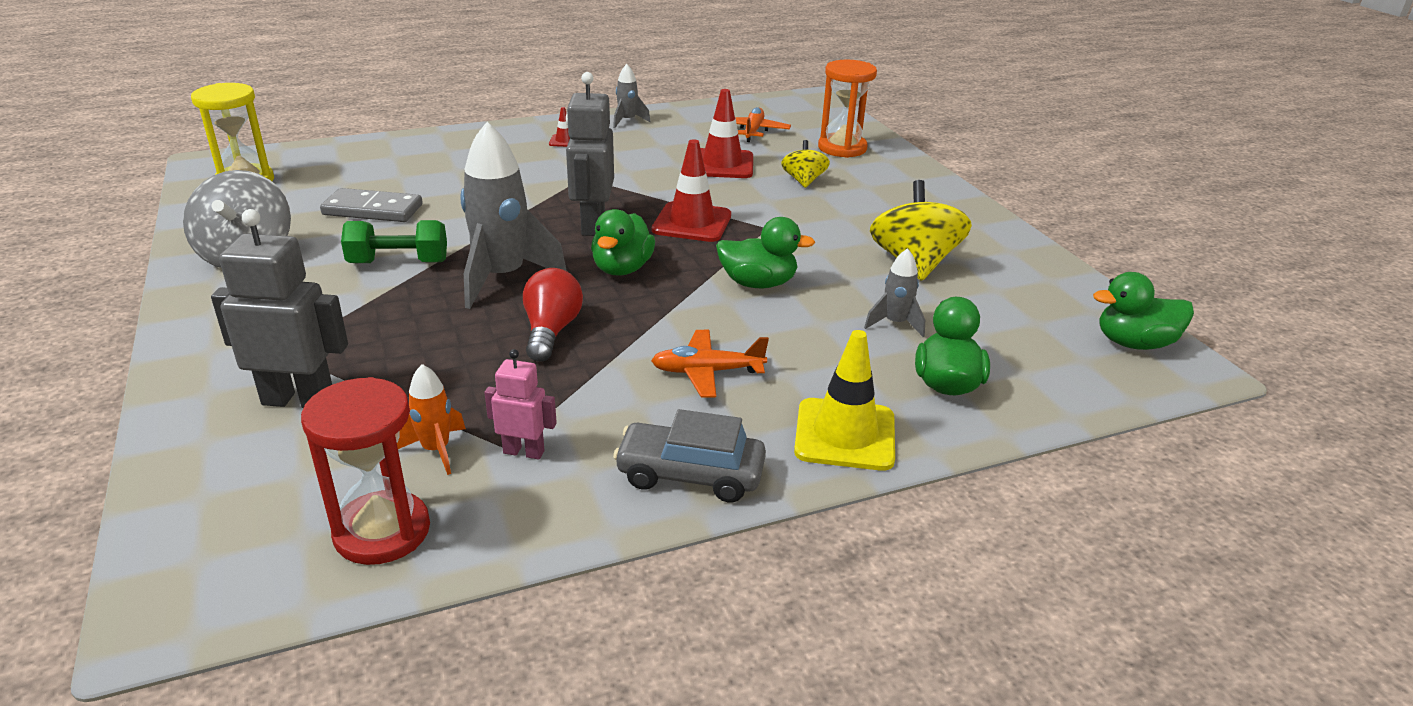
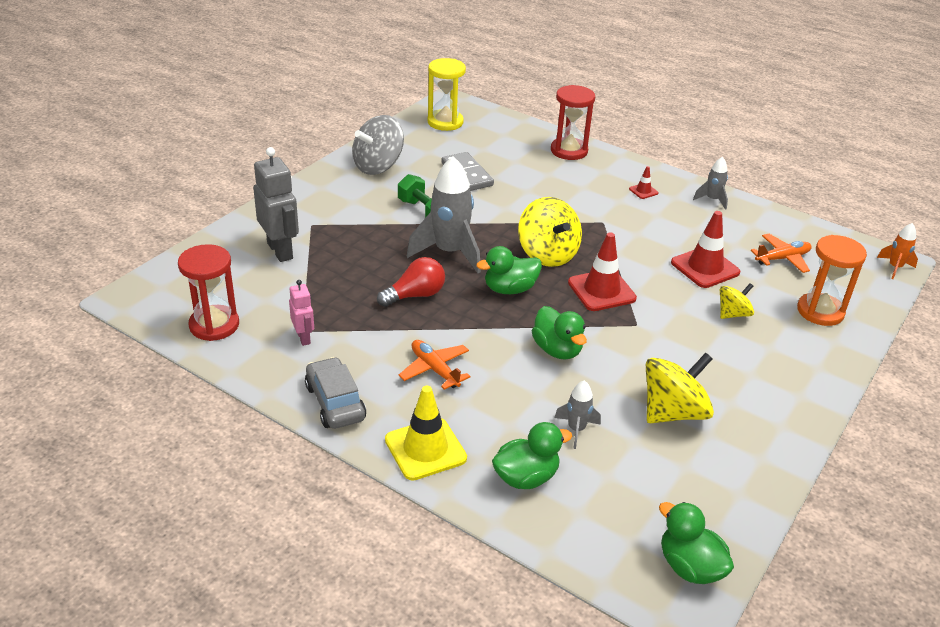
camera: 55 degrees right, 5 degrees up
(435, 144) = (569, 151): none -> red hourglass
(436, 450) = (281, 310): orange rocket -> orange rocket (894, 267)
(592, 225) = (547, 254): grey robot -> yellow spinning top

